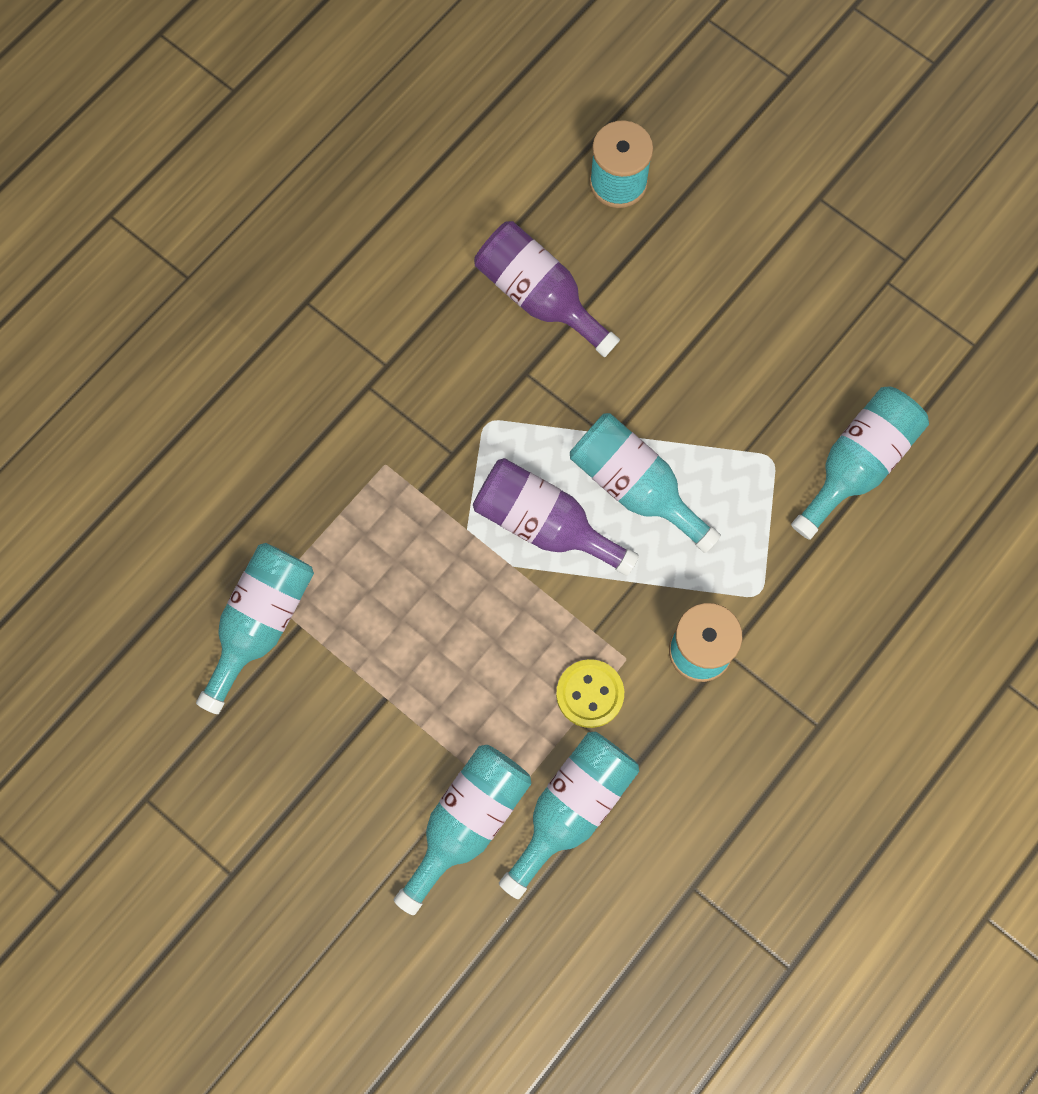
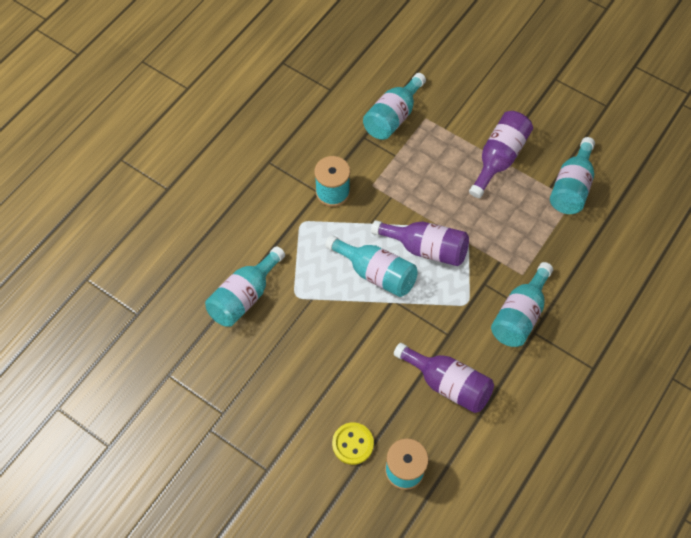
camera: 175 degrees right, 10 degrees down
(381, 696) = (499, 158): none -> purple bottle
(467, 822) = (444, 108): turquoise bottle -> turquoise bottle (519, 315)
(590, 694) = (390, 167): yellow button -> yellow button (352, 444)

